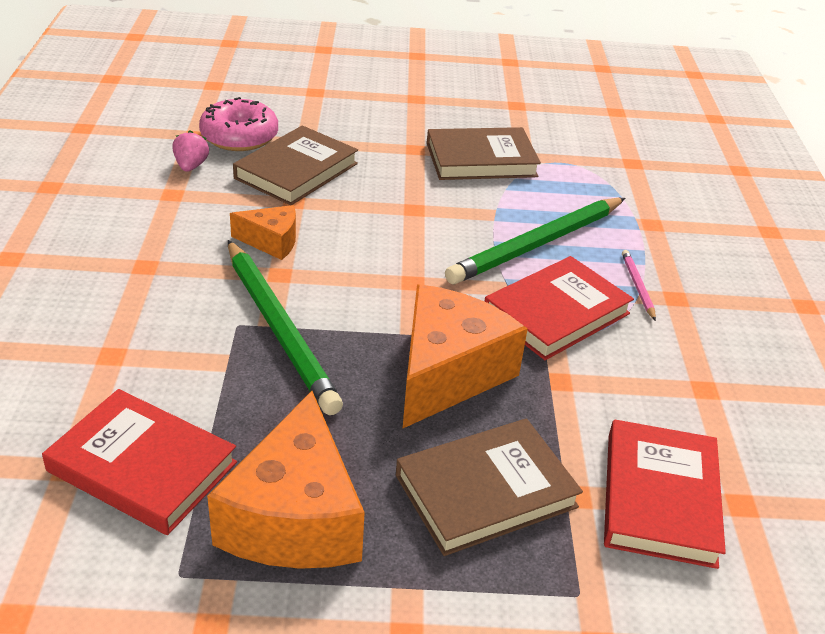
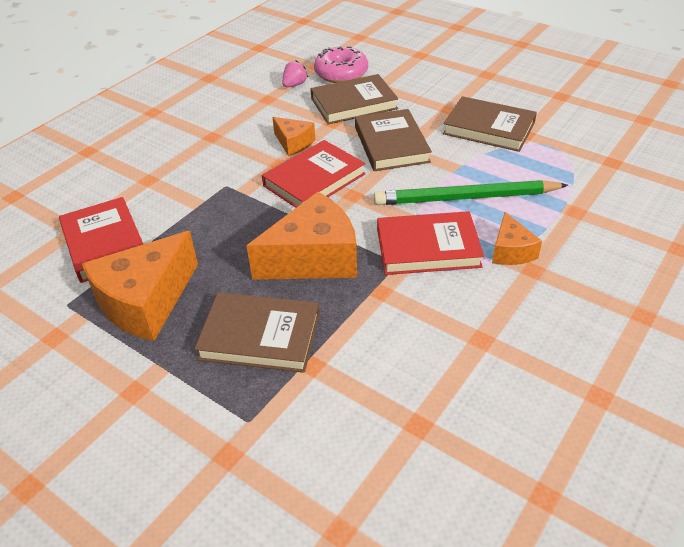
camera: 40 degrees right, 5 degrees up
(279, 328) = (245, 195): green pencil -> none
(394, 208) = (391, 144): none -> brown book
(637, 286) = (511, 251): pink pencil -> orange cheese
(659, 498) = (364, 392): red book -> red book (314, 180)

